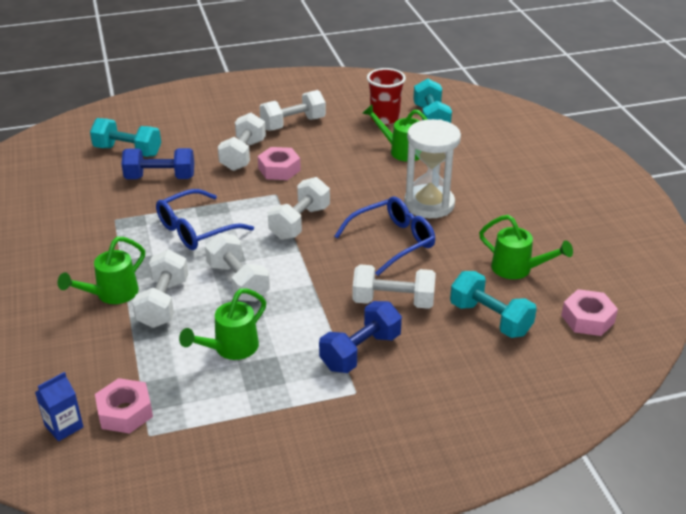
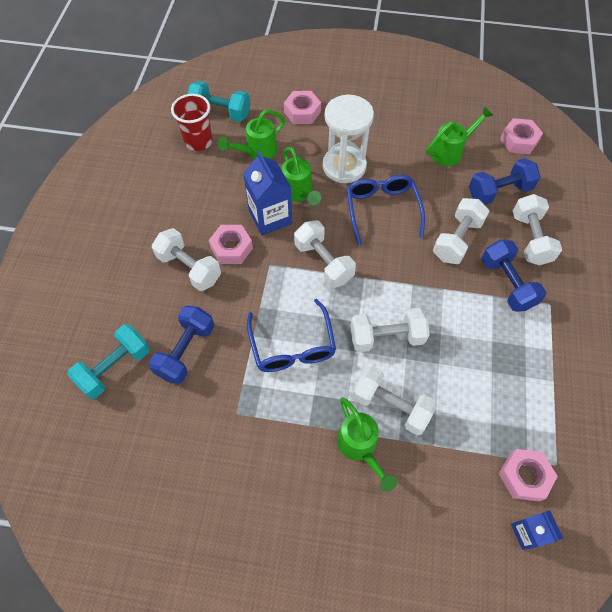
camera: 65 degrees left, 25 degrees up
(231, 349) = (472, 371): green watering can -> green watering can (299, 193)
(293, 124) = (160, 210): white dumbbell -> white dumbbell (530, 239)
(329, 179) = (270, 217): none -> blue carton
(477, 161) = (302, 112): none -> pink nut
(490, 319) = (499, 191): turquoise dumbbell -> blue dumbbell

